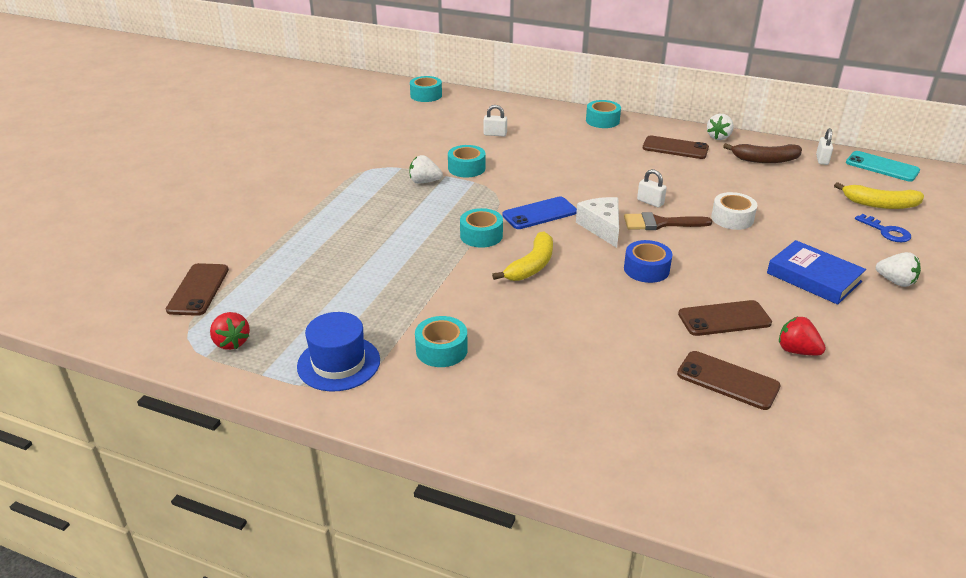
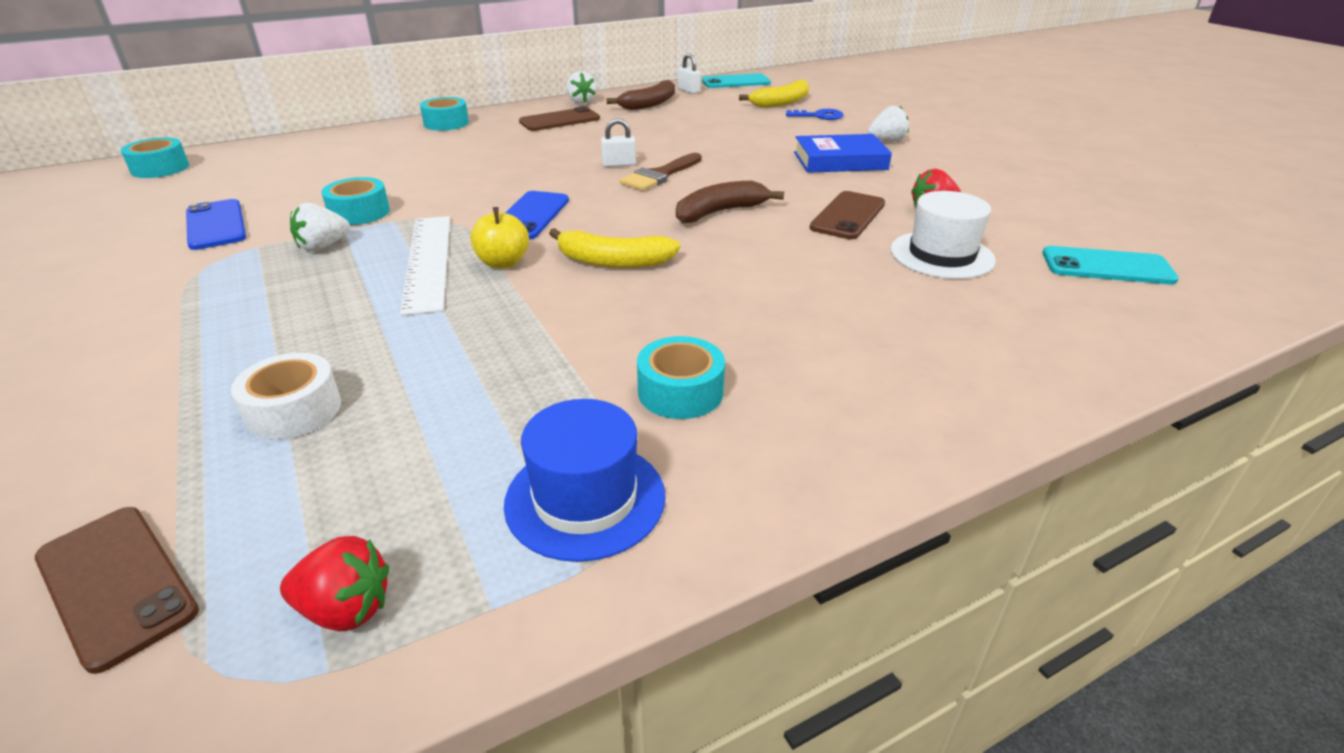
camera: 50 degrees left, 0 degrees up
(402, 145) = (216, 225): none -> blue phone
(452, 215) = (428, 261): none -> white ruler
(481, 235) = (503, 263): turquoise tape -> yellow apple
(495, 134) = (337, 172): white padlock -> none
(531, 265) = (613, 261): yellow banana -> yellow banana turned 120 degrees clockwise
(602, 227) = (616, 200): white cheese -> none
(646, 269) = (720, 212): blue tape -> brown banana
(727, 380) = (941, 255): brown phone -> white hat
(732, 218) = (707, 149): white tape -> white tape (294, 410)
(834, 466) = (1107, 266): none -> turquoise phone

